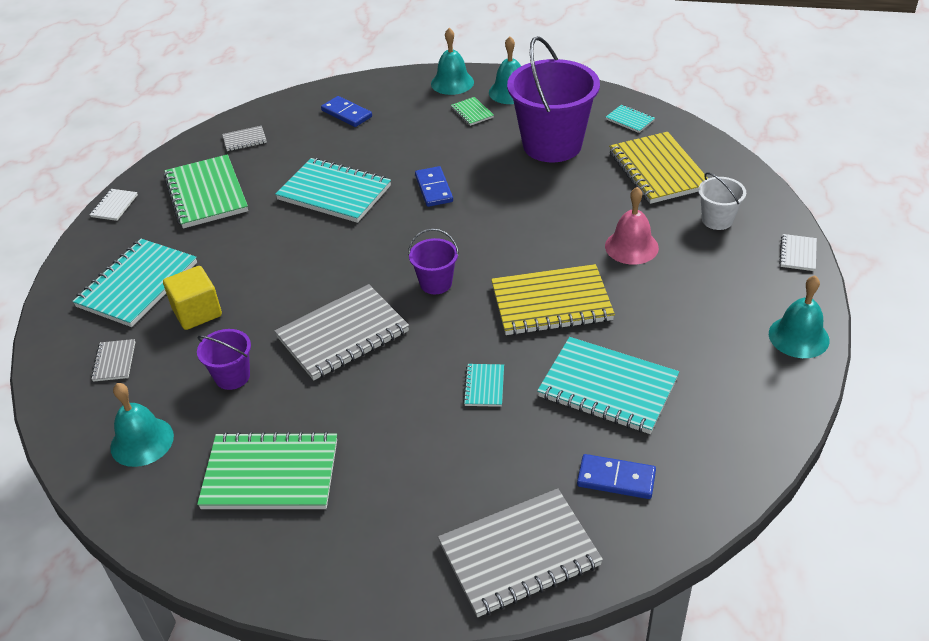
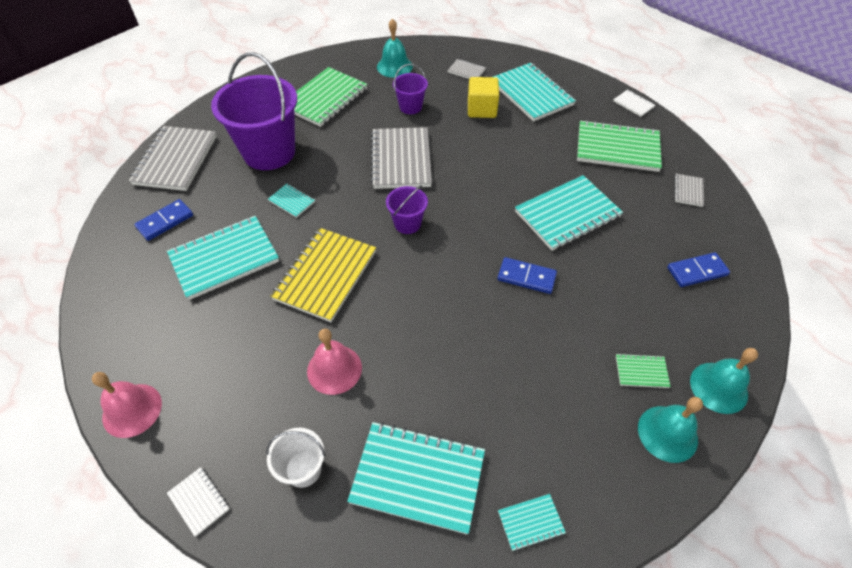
camera: 120 degrees right, 10 degrees up
(552, 145) = (533, 408): purple bucket -> purple bucket (269, 152)
(658, 170) = (418, 477): yellow notebook -> turquoise notebook
(798, 336) = (132, 410): turquoise bell -> pink bell

